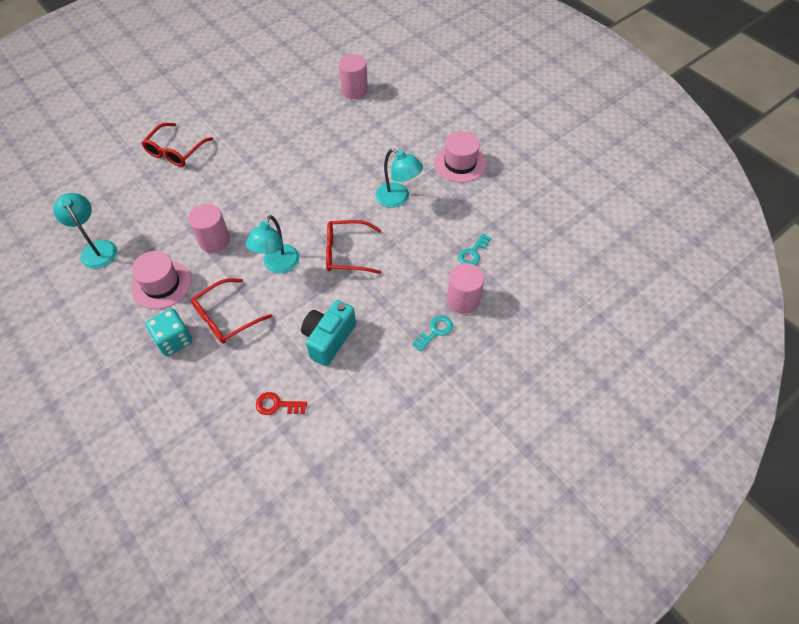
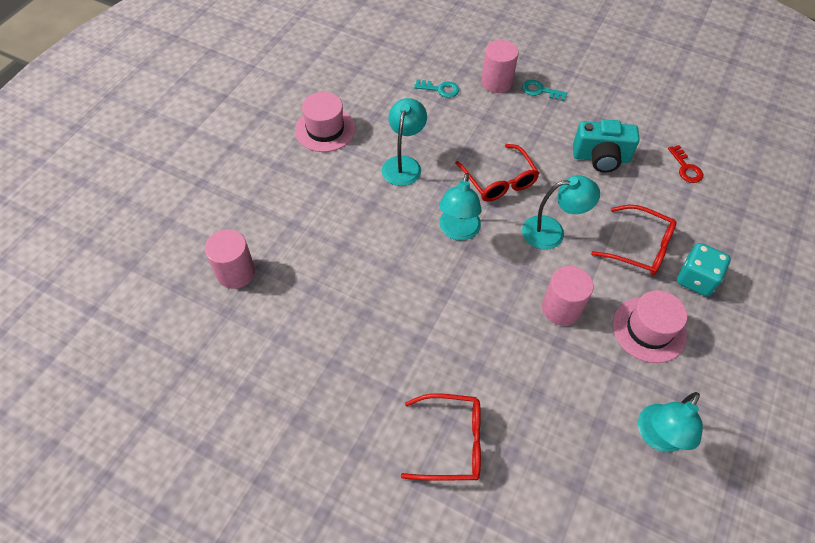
camera: 115 degrees left, 0 degrees up
(315, 208) = (458, 231): none -> turquoise lamp

